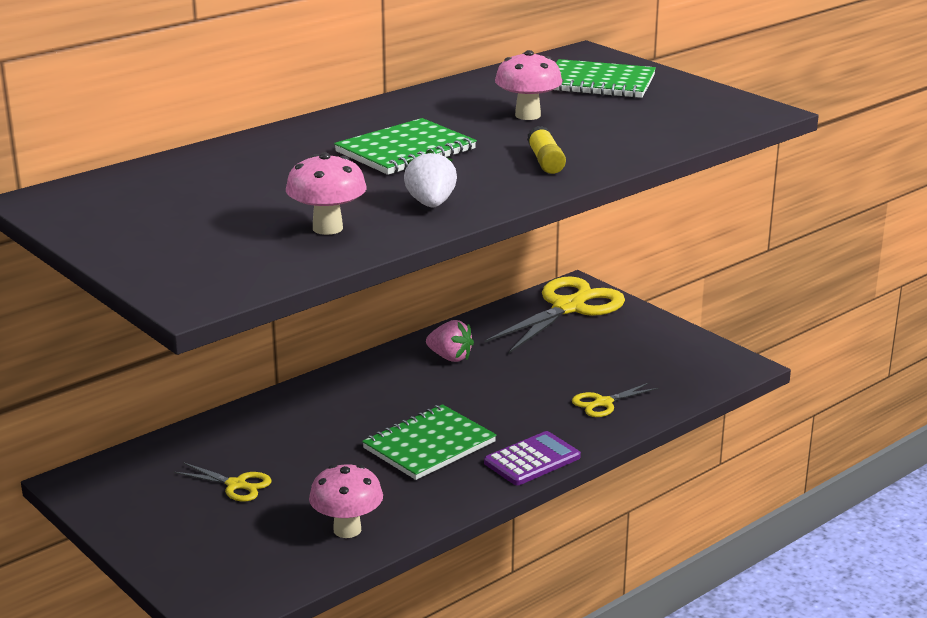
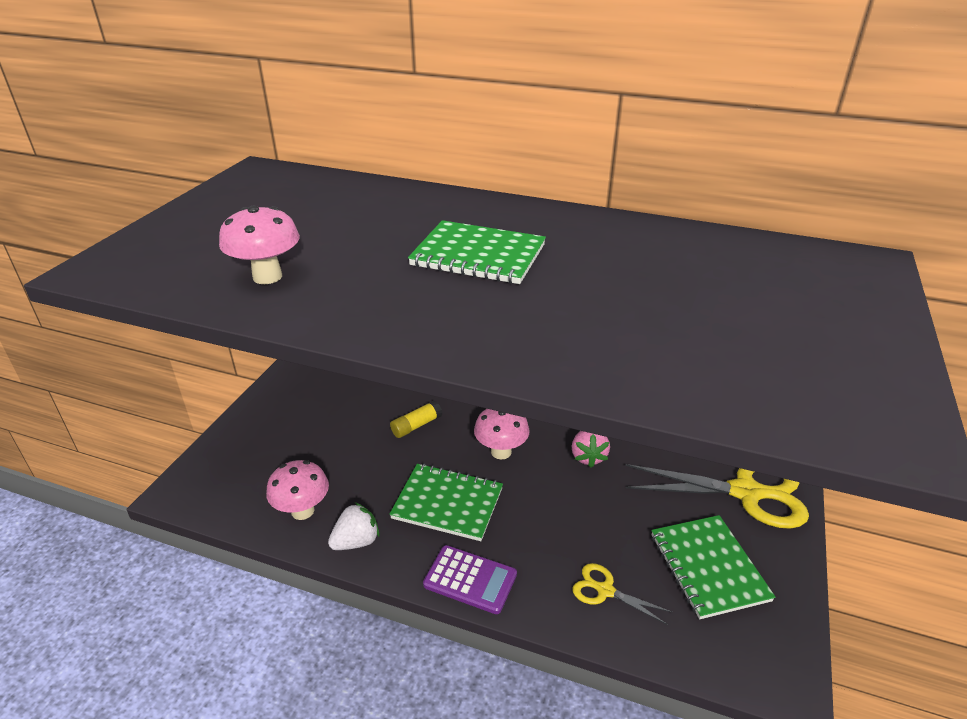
camera: 60 degrees right, 10 degrees up
(237, 485) = (331, 430): yellow scissors -> none
(431, 204) = (359, 305): white strawberry -> white strawberry (356, 541)
(527, 115) = (644, 284): pink mushroom -> pink mushroom (501, 452)
(545, 161) = (529, 332): yellow glue stick -> yellow glue stick (416, 426)
(599, 83) = (798, 295): green notebook -> green notebook (708, 567)

